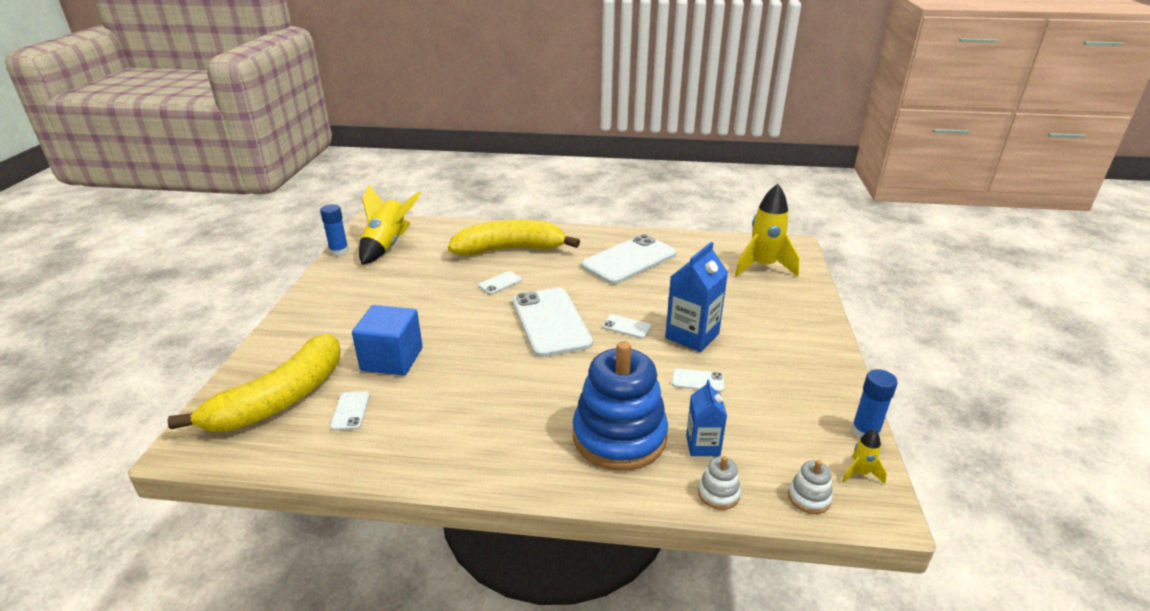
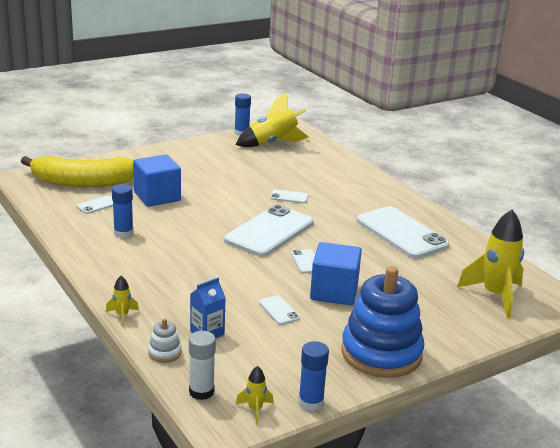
camera: 50 degrees right, 5 degrees down
(440, 418) = (123, 233): none -> blue glue stick
(510, 249) = (338, 184): yellow banana -> none
(618, 496) = (122, 316): none -> yellow rocket
(619, 436) = (178, 298): blue stacking toy -> blue stacking toy (381, 353)
(629, 260) = (401, 233): white phone -> white phone turned 45 degrees clockwise
(692, 336) = (334, 292): blue carton -> blue cube
(809, 498) = (201, 391): white stacking toy -> white glue stick

